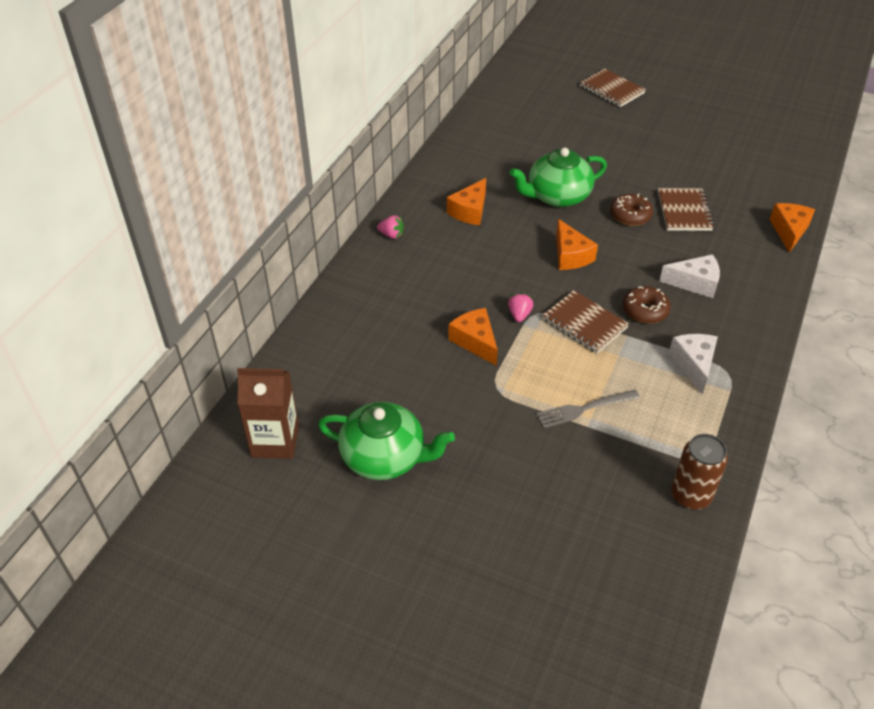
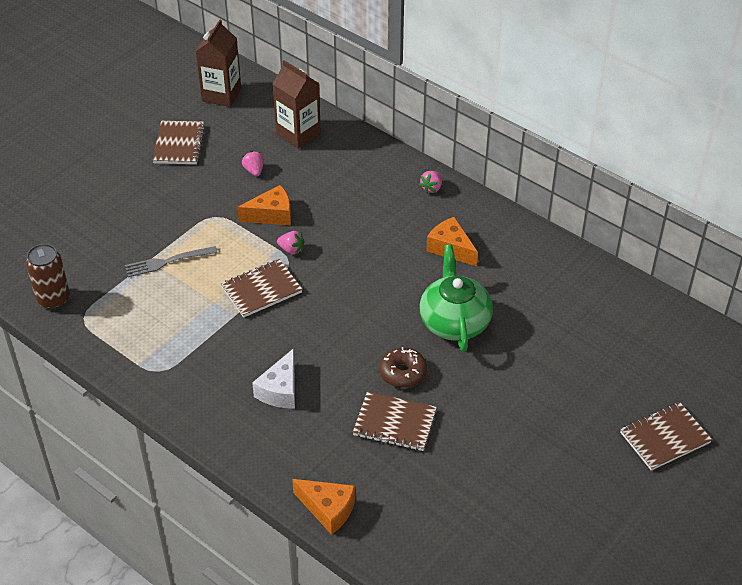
camera: 105 degrees right, 0 degrees up
(334, 350) = (298, 134): none -> brown carton
(384, 457) = (179, 144): green teapot -> brown notebook
(410, 373) = (254, 170): none -> pink strawberry
(570, 255) = (357, 306): orange cheese -> none
(584, 409) = (167, 262): grey fork -> grey fork turned 105 degrees counterclockwise
(645, 311) = (259, 338): brown donut -> none
(694, 365) = (178, 350): white cheese -> none

